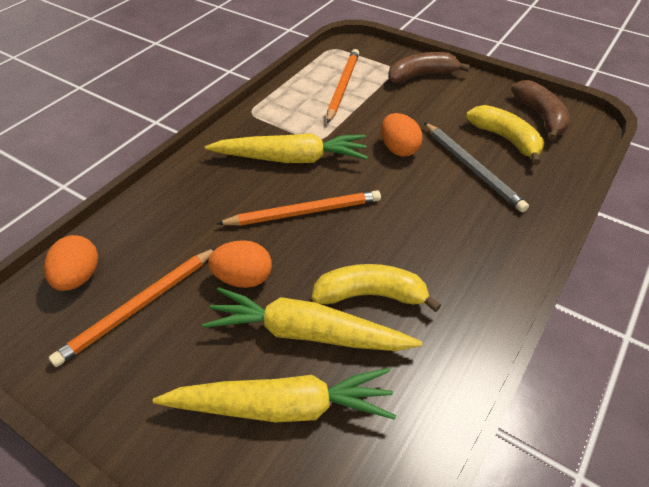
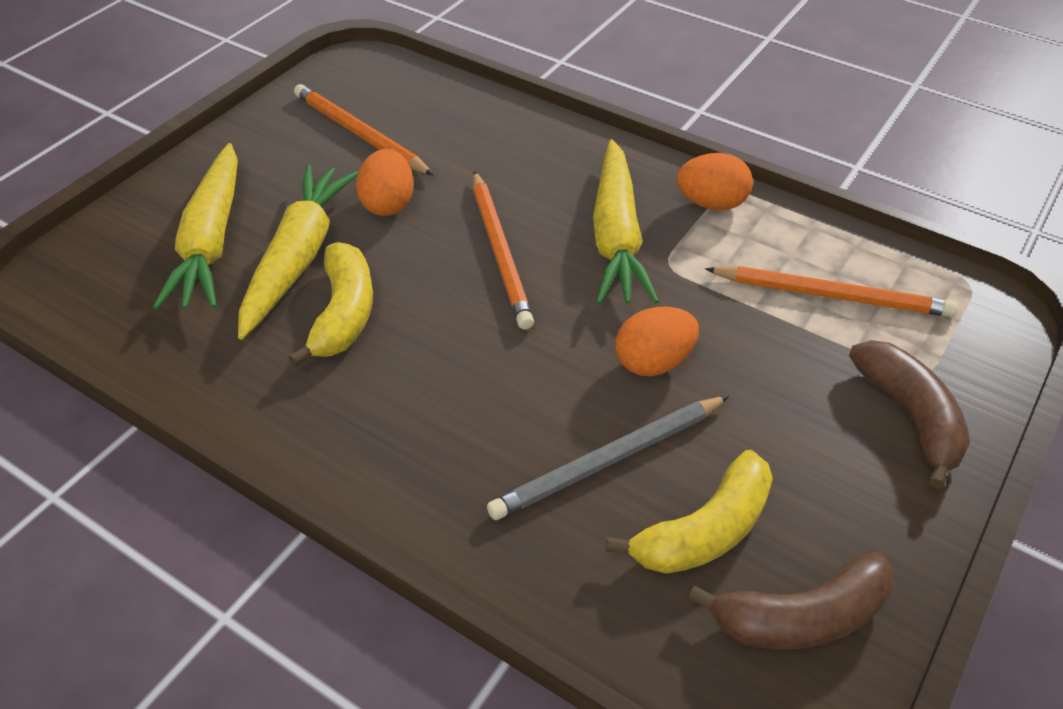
camera: 90 degrees right, 0 degrees up
(78, 277) = (406, 90): orange egg -> orange egg (711, 203)

